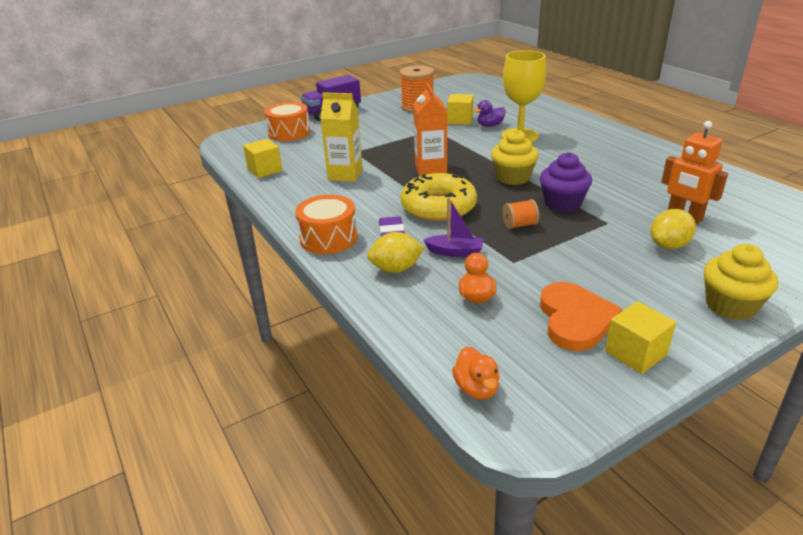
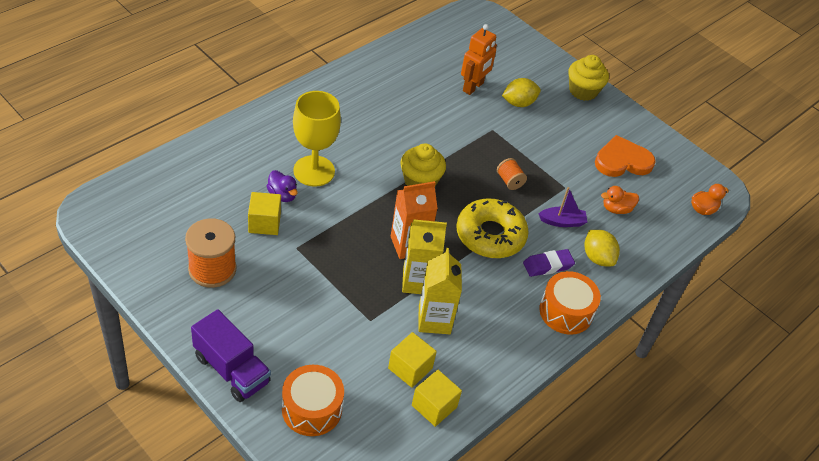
camera: 110 degrees left, 15 degrees up
(388, 170) = (418, 281): none -> yellow carton
(455, 252) = (562, 222): purple boat -> purple boat turned 90 degrees clockwise
(562, 203) = (466, 152): purple cupcake -> none
(635, 353) = (644, 139): yellow cube -> yellow cube (410, 368)
(669, 245) = (518, 103): yellow lemon -> yellow lemon turned 60 degrees counterclockwise

